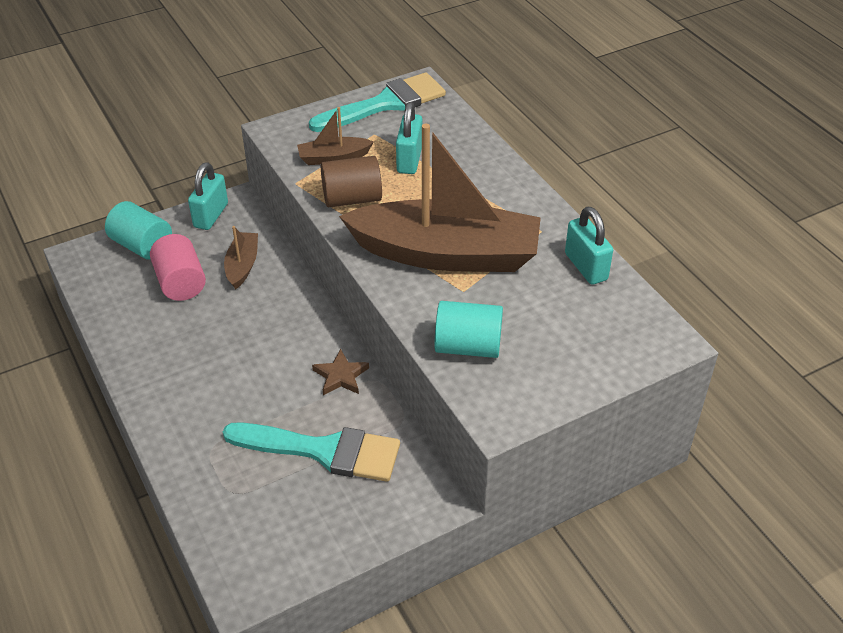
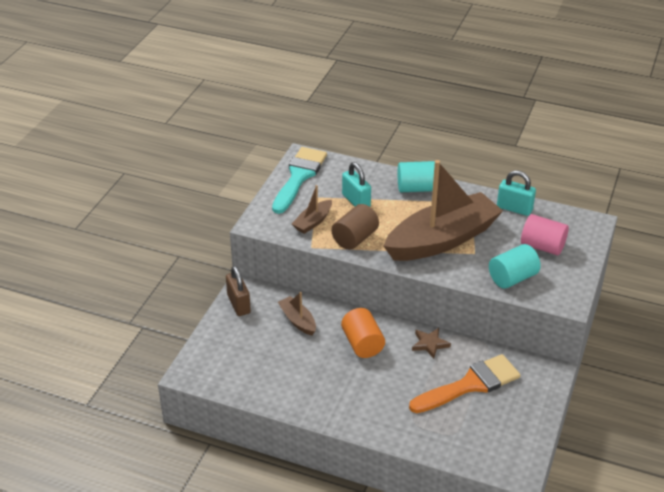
camera: 40 degrees left, 5 degrees down
(142, 246) = (221, 345): turquoise cylinder -> turquoise cylinder (416, 188)
(181, 283) = (275, 351): pink cylinder -> pink cylinder (542, 246)
(211, 215) = (238, 304): turquoise padlock -> brown padlock
(272, 330) = (362, 344): none -> orange cylinder
(324, 451) = (470, 384): turquoise brush -> orange brush

